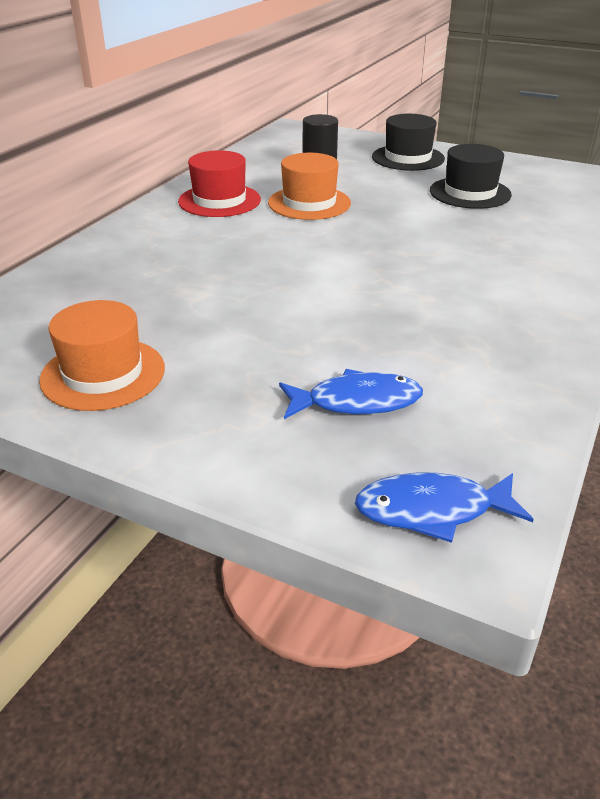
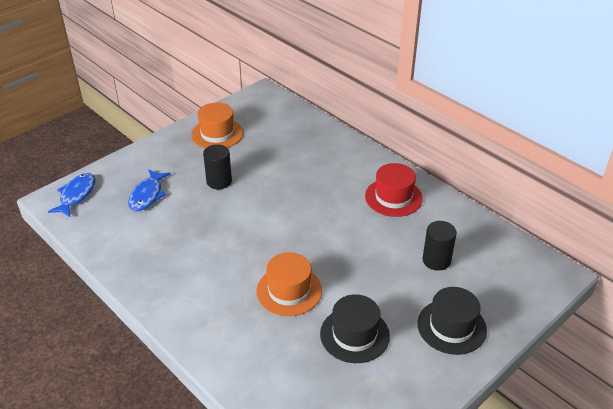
camera: 110 degrees right, 5 degrees up
(262, 333) = (219, 181): none -> black cylinder
(309, 203) = (371, 237): orange hat -> orange hat (289, 291)

